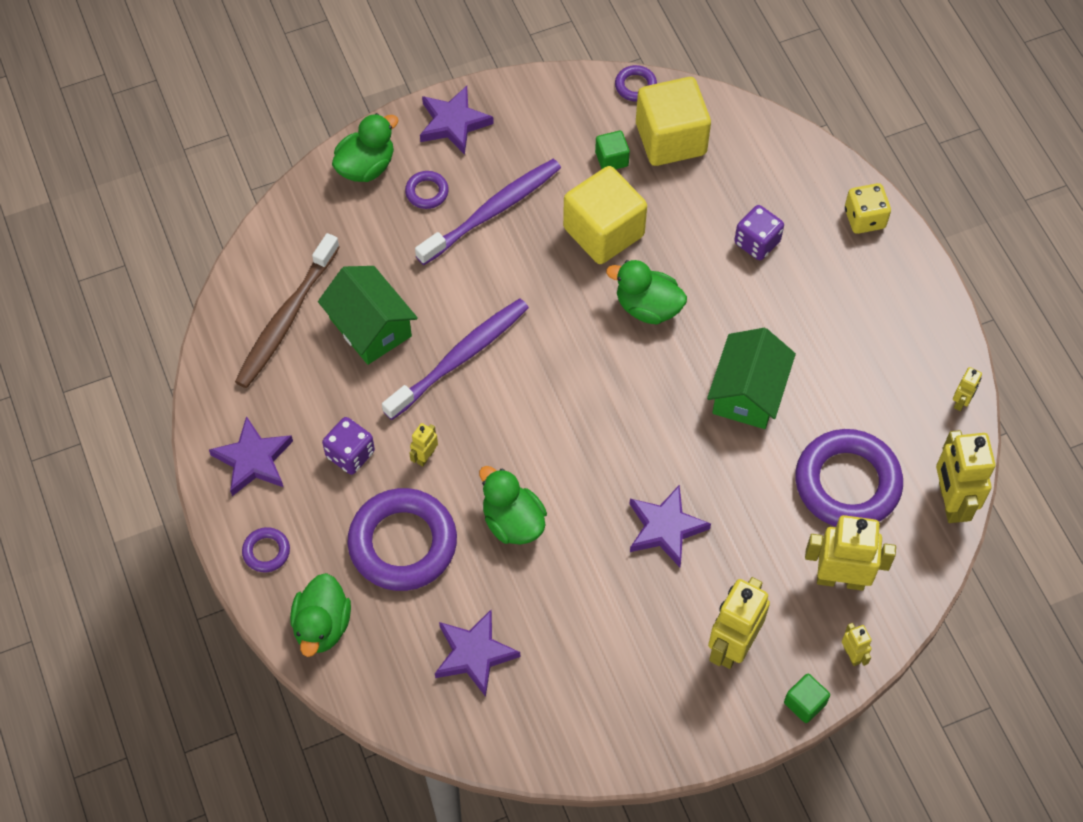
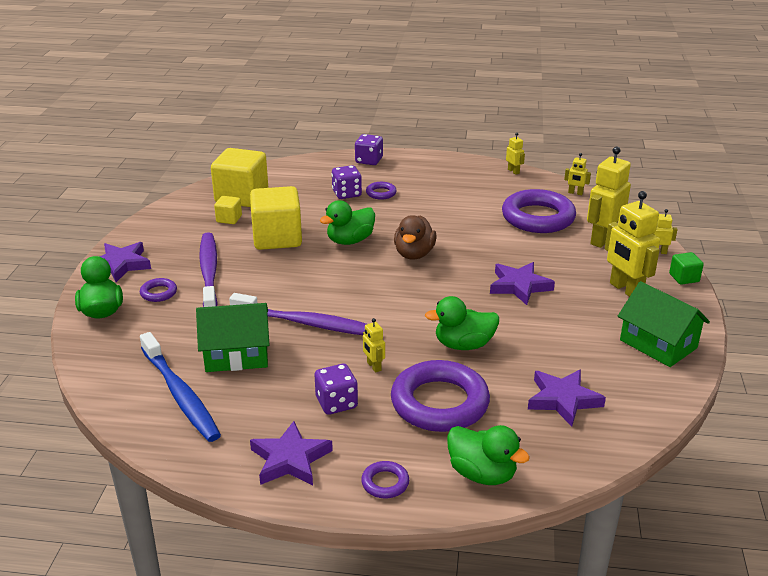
camera: 60 degrees left, 30 degrees down
(286, 319) = (180, 394): brown toothbrush -> blue toothbrush
(460, 358) = (308, 323): purple toothbrush -> purple toothbrush turned 120 degrees clockwise
(611, 159) = (229, 219): green cube -> yellow cube
(635, 86) = (189, 195): purple ring -> purple ring (381, 193)
(663, 387) = (414, 254): none -> brown duck
(747, 392) = (446, 228): green house -> green house (658, 344)
(864, 218) = (369, 160): yellow dice -> purple dice
(950, 502) = (575, 193): yellow robot -> yellow robot, size x0.47

